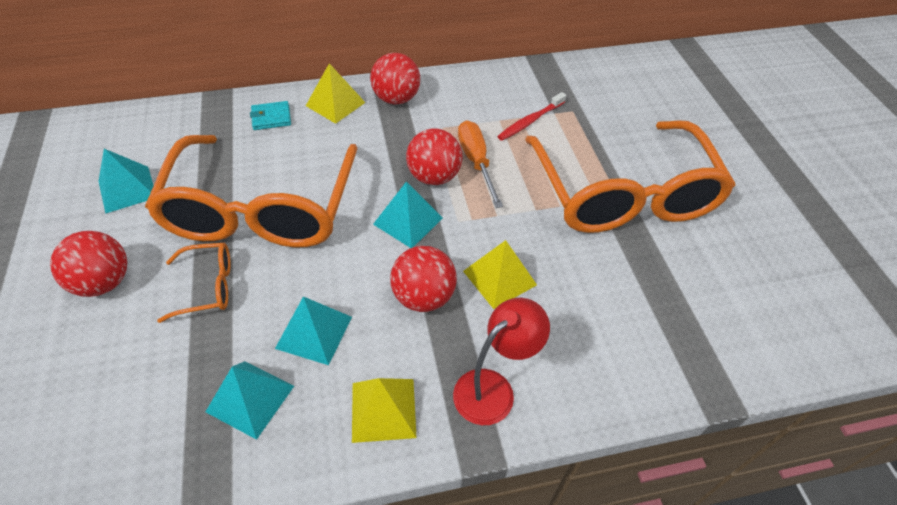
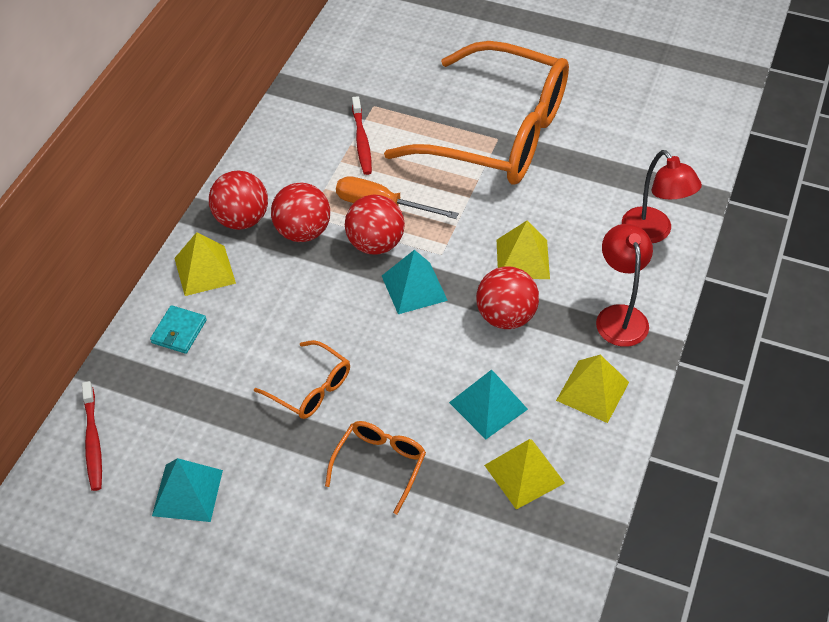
camera: 55 degrees left, 0 degrees up
(104, 282) = (311, 546): red ball -> red ball (302, 232)
(151, 124) = (93, 441): none -> red toothbrush
(250, 398) = (524, 473): turquoise pyramid -> yellow pyramid
(262, 208) = (310, 388): orange glasses -> orange glasses, size x0.41
(623, 367) = (653, 233): none -> red lamp

